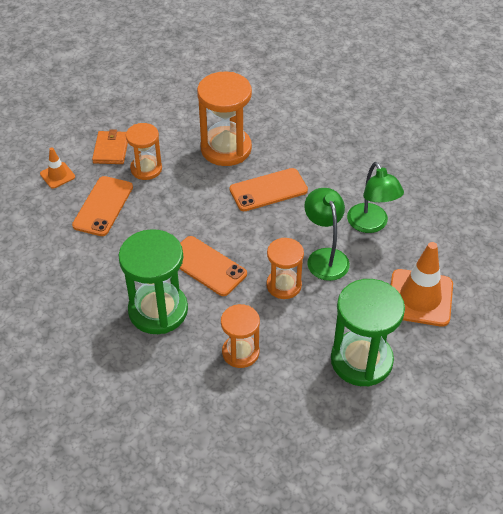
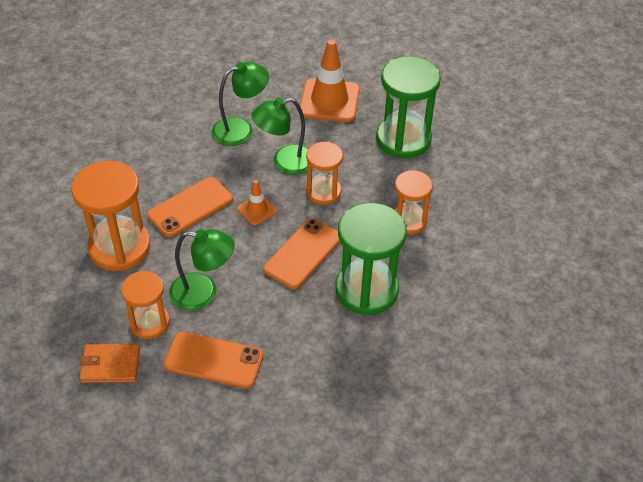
camera: 95 degrees left, 0 degrees up
(57, 175) = (156, 420): orange traffic cone -> orange traffic cone (257, 210)
(171, 199) = (203, 293): none -> green lamp
(268, 190) = (190, 207): orange phone -> orange phone turned 75 degrees clockwise

